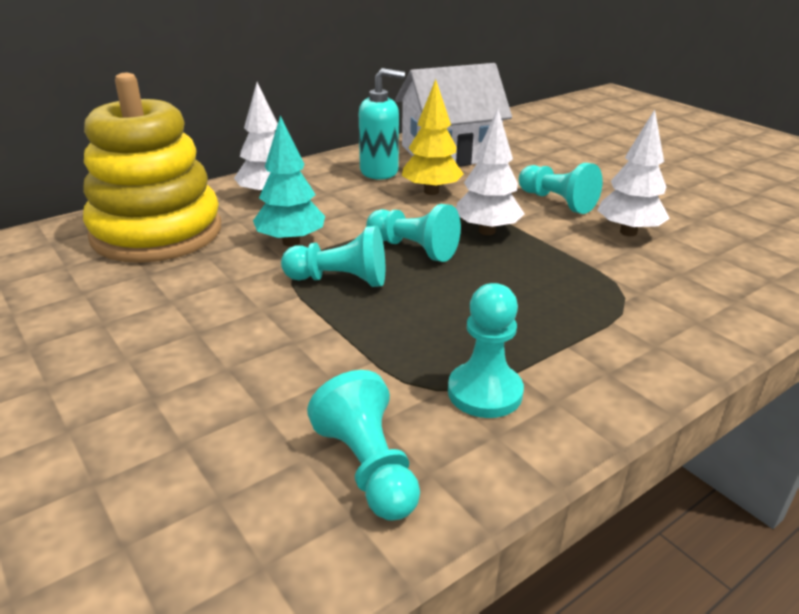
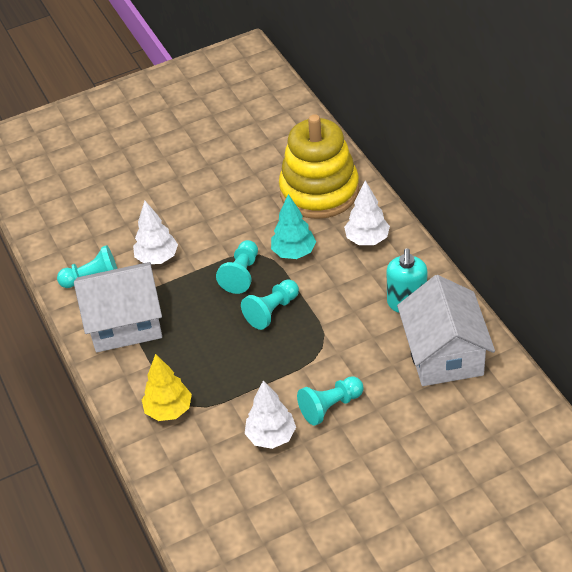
camera: 105 degrees right, 15 degrees up
(431, 192) = (361, 331): yellow tree -> yellow tree (169, 410)
(485, 392) = (125, 323): turquoise pawn -> white house
(487, 231) = (289, 353): white tree -> white tree (157, 258)

